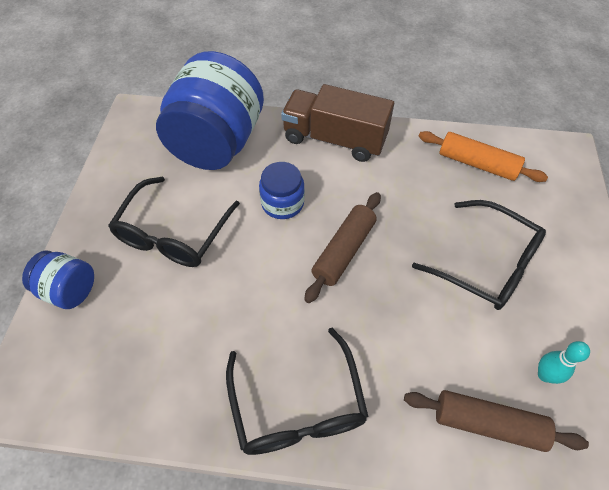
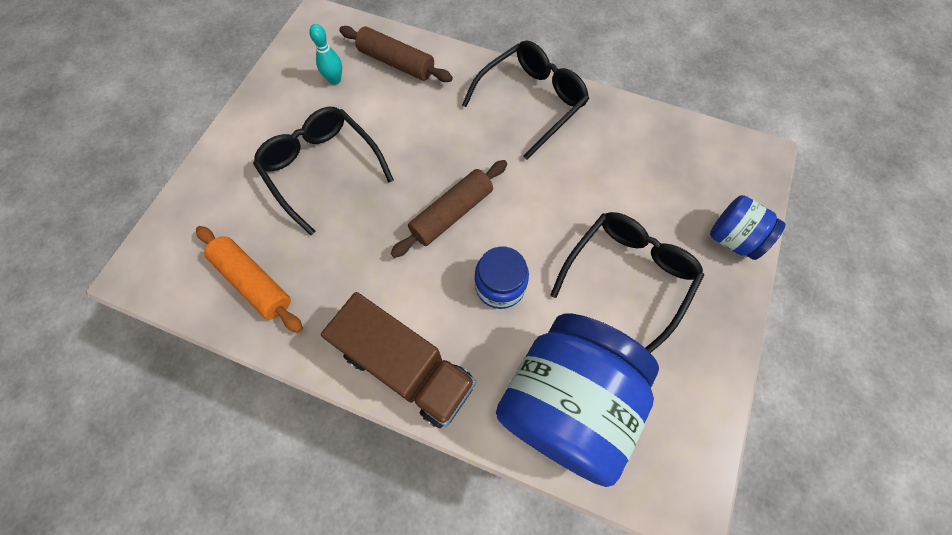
camera: 165 degrees left, 10 degrees up
(297, 406) = (531, 102): black glasses -> black glasses turned 45 degrees clockwise

